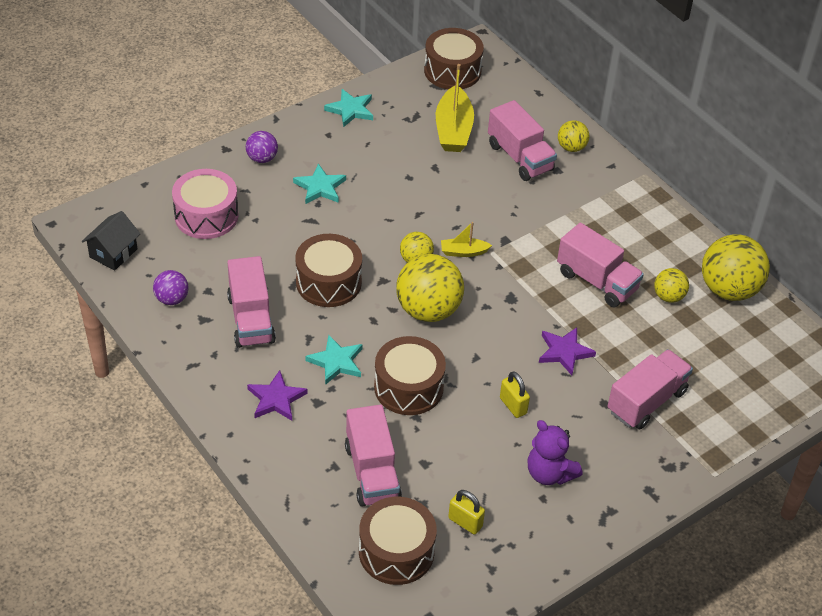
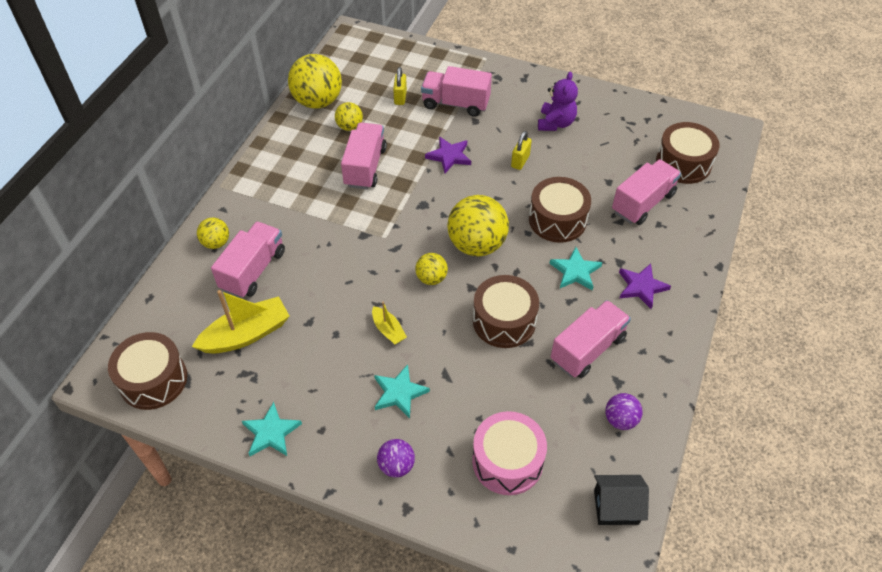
camera: 120 degrees left, 5 degrees up
(463, 252) = (398, 253): yellow boat -> yellow boat (388, 330)
(465, 522) = (630, 143): yellow padlock -> yellow padlock (400, 97)

